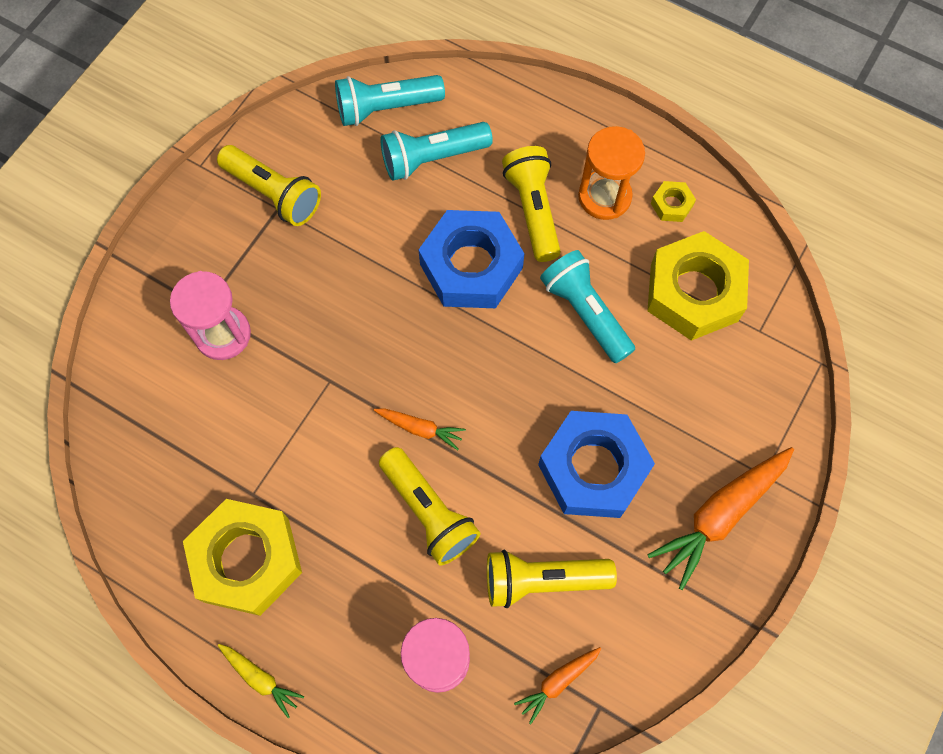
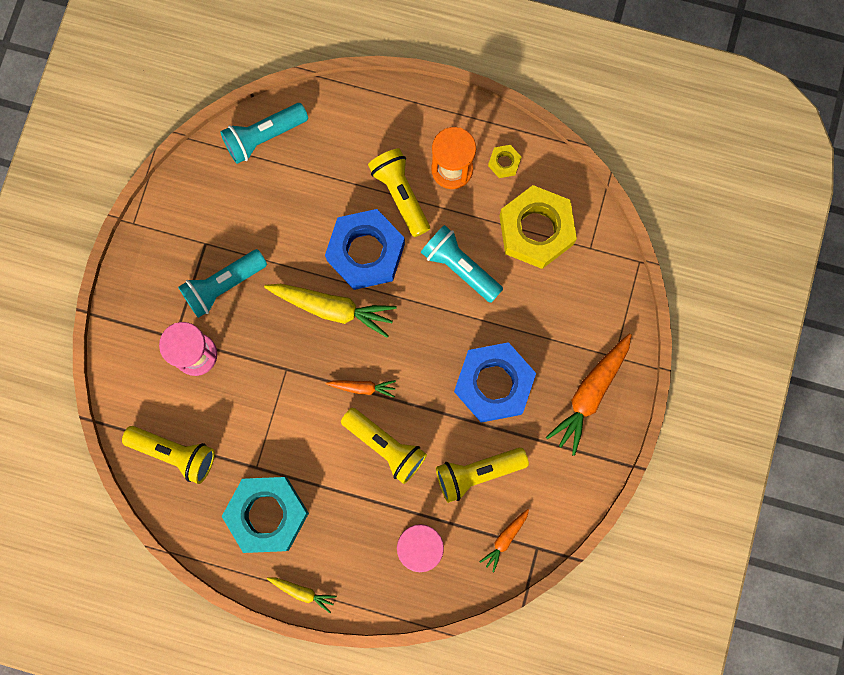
camera: 15 degrees left, 10 degrees up
(247, 560) = (267, 514): yellow nut -> turquoise nut
(273, 194) = (198, 232): yellow flashlight -> yellow flashlight (175, 453)
(410, 322) = (332, 308): none -> yellow carrot
(432, 158) = (312, 171): turquoise flashlight -> turquoise flashlight (223, 286)

